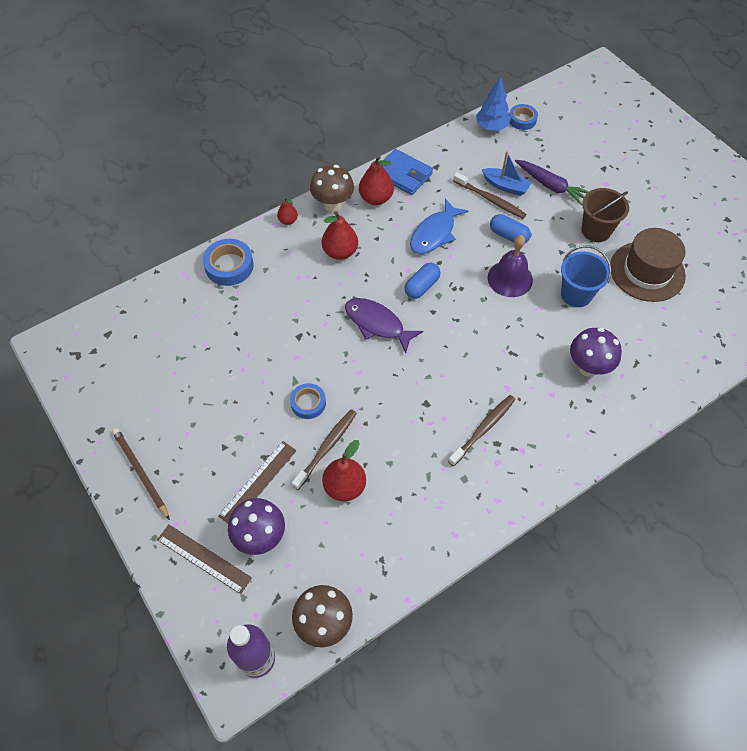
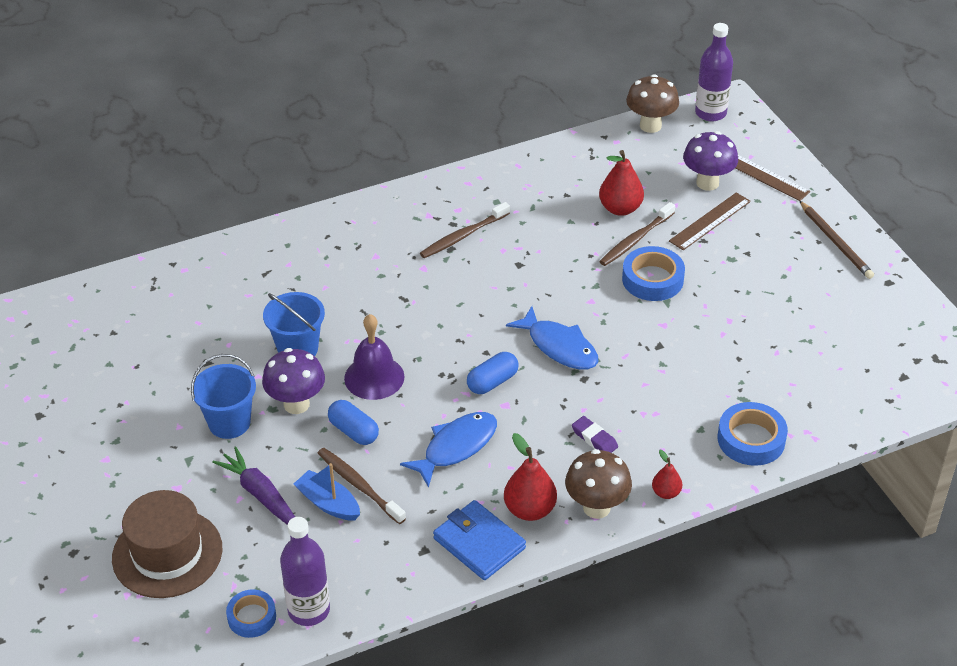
camera: 170 degrees left, 15 degrees down
(308, 403) = (652, 279): blue tape -> blue tape, size x1.53
(340, 252) = (594, 439): red pear -> purple eraser
(377, 324) = (559, 347): purple fish -> blue fish
(491, 127) = (309, 610): blue tree -> purple bottle
(588, 367) = (323, 275): purple mushroom -> purple mushroom (296, 404)
(596, 230) = (229, 423): brown bucket -> blue bucket
(647, 271) = (192, 364): brown hat -> brown hat (167, 553)

